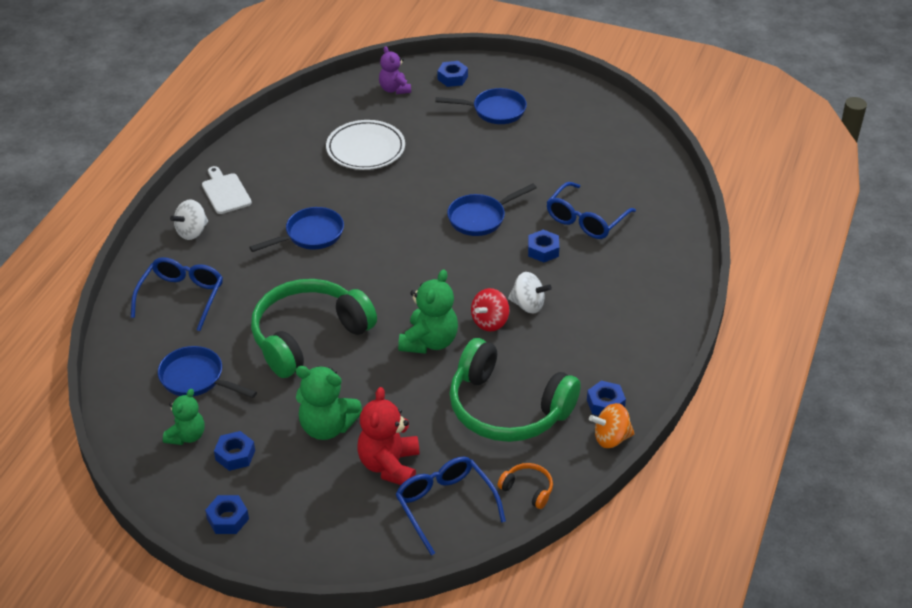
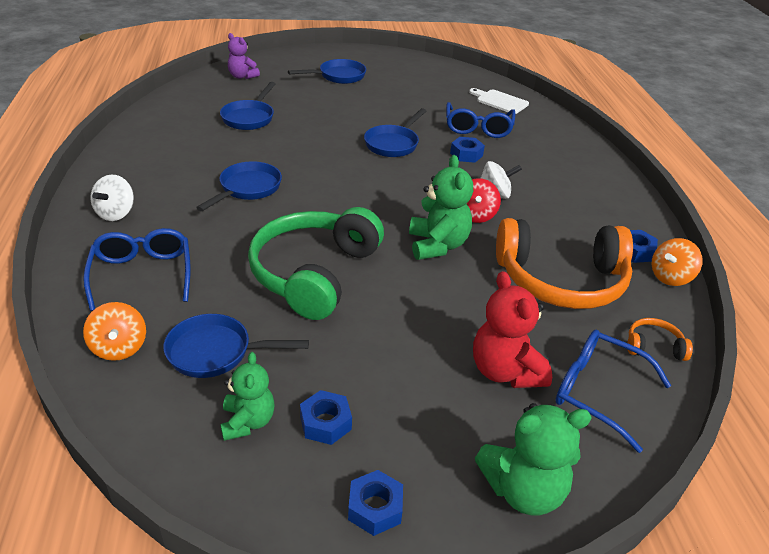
camera: 30 degrees left, 5 degrees down
(136, 353) = (119, 348): none -> orange spinning top
(225, 192) = (132, 174): white cutting board -> white cutting board (500, 101)
(327, 427) = (406, 354): green teddy bear -> green teddy bear (523, 490)
(365, 149) = (249, 118): white plate -> blue pan
(452, 78) = (286, 63): blue nut -> none
(507, 408) = (561, 280): green headphones -> orange headphones

